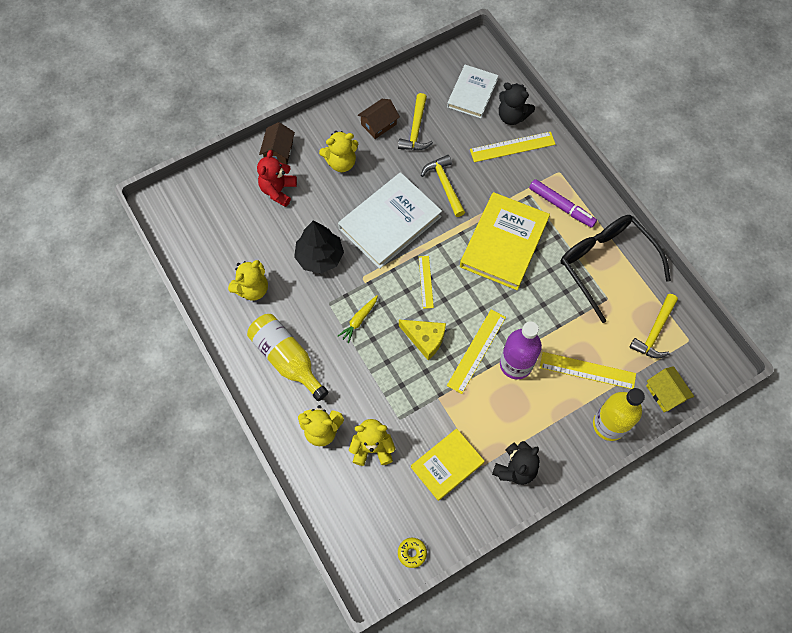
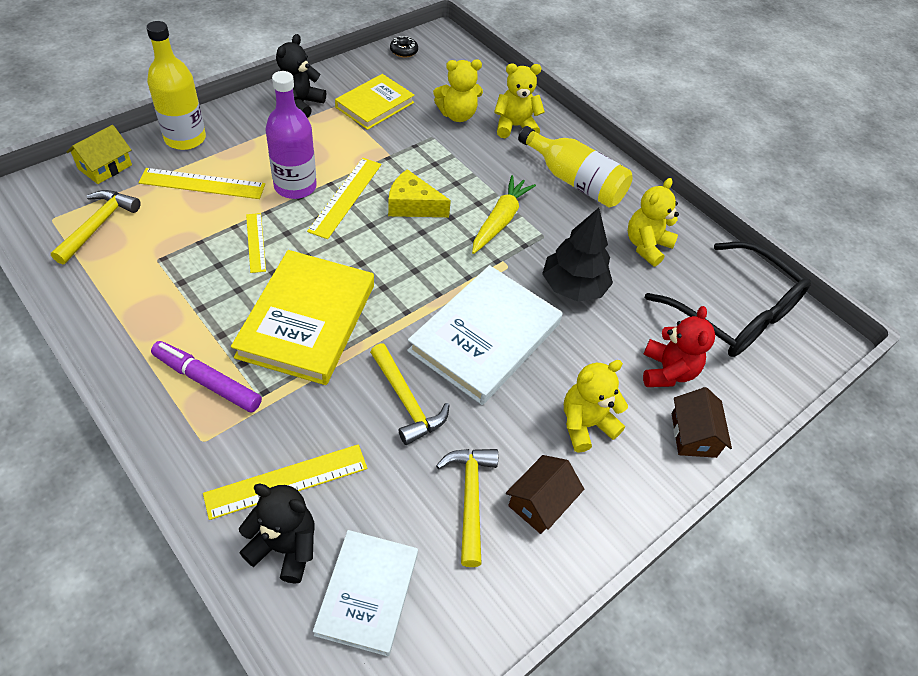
camera: 165 degrees right, 15 degrees down
(359, 320) = (500, 220): yellow carrot -> yellow carrot, size x1.57
(412, 553) = (404, 51): yellow donut -> black donut
(425, 282) = (420, 265): yellow ruler -> yellow ruler (256, 242)
(605, 264) = (150, 302): black glasses -> black glasses (734, 314)
(665, 393) = (105, 167): yellow house -> yellow house turned 75 degrees clockwise

